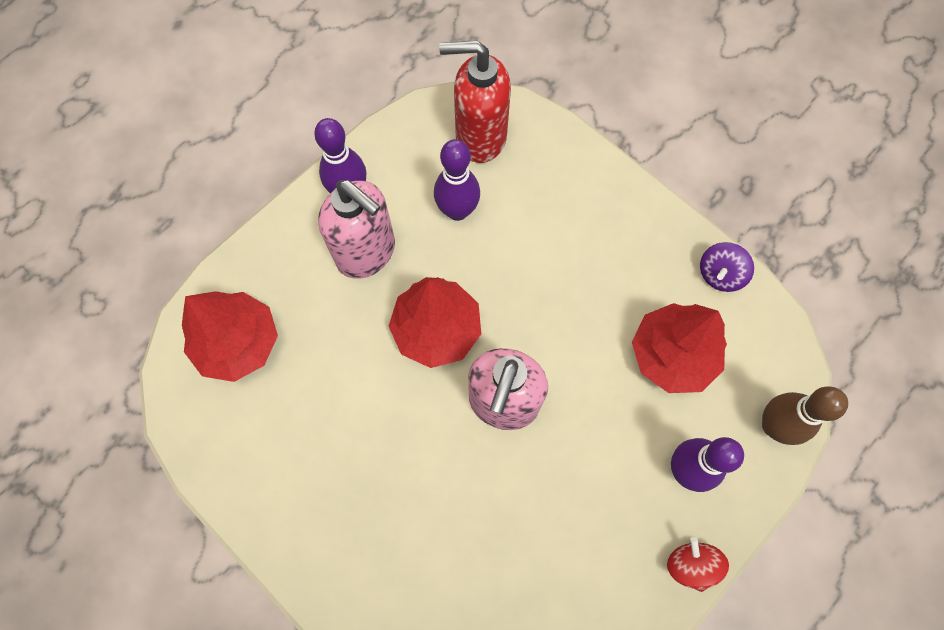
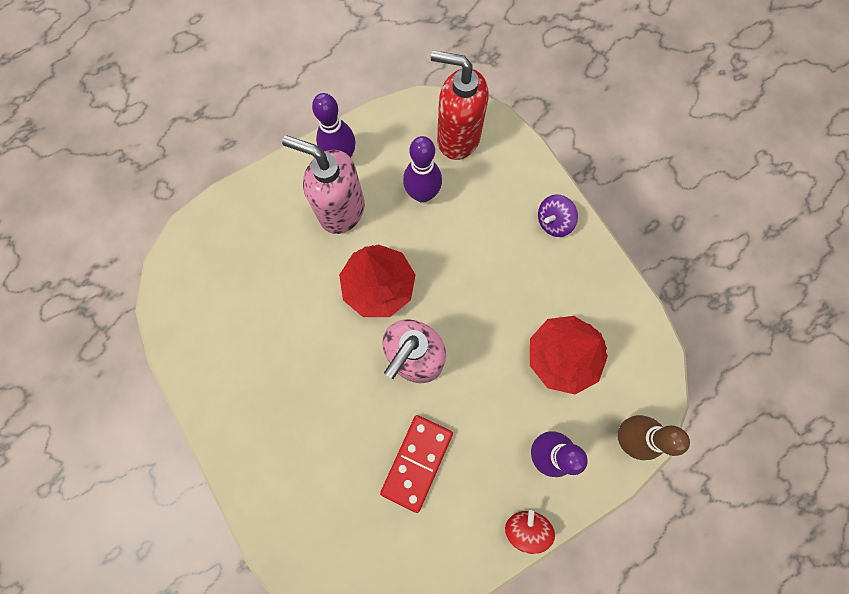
camera: 15 degrees right, 5 degrees up
(238, 343) = (223, 257): red tree -> none
(366, 252) = (341, 210): pink soap dispenser -> pink soap dispenser turned 150 degrees clockwise
(541, 524) = (417, 462): none -> red domino
(720, 274) = (621, 300): purple spinning top -> purple spinning top (553, 222)

